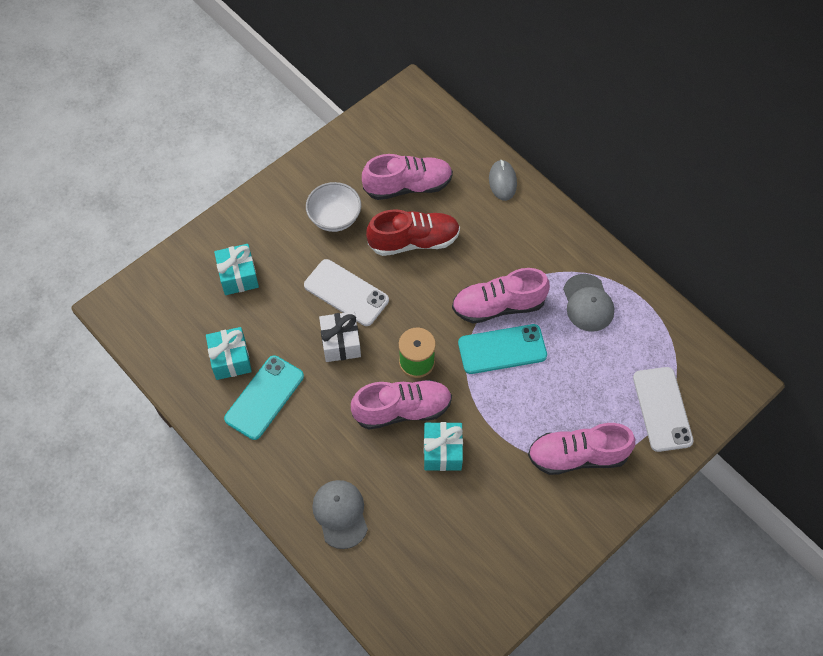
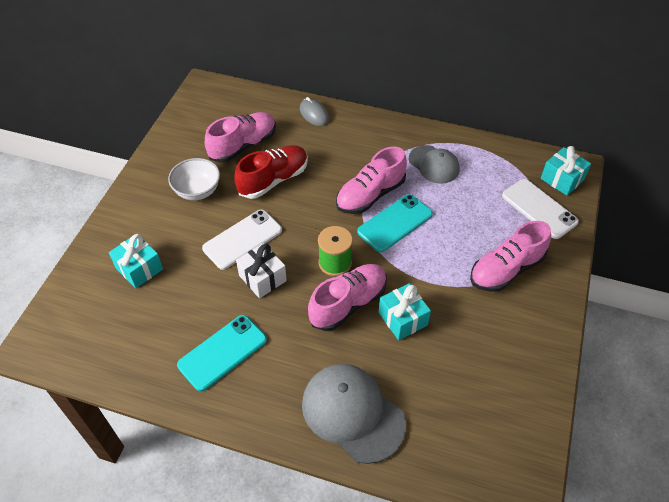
camera: 30 degrees left, 10 degrees down
(231, 359) = (172, 336): turquoise gift -> turquoise gift (562, 179)
(264, 397) = (222, 352): turquoise phone -> turquoise phone turned 45 degrees clockwise
(340, 514) = (352, 413): grey cap -> grey cap, size x1.57
(346, 292) = (242, 239): white phone -> white phone turned 45 degrees counterclockwise

